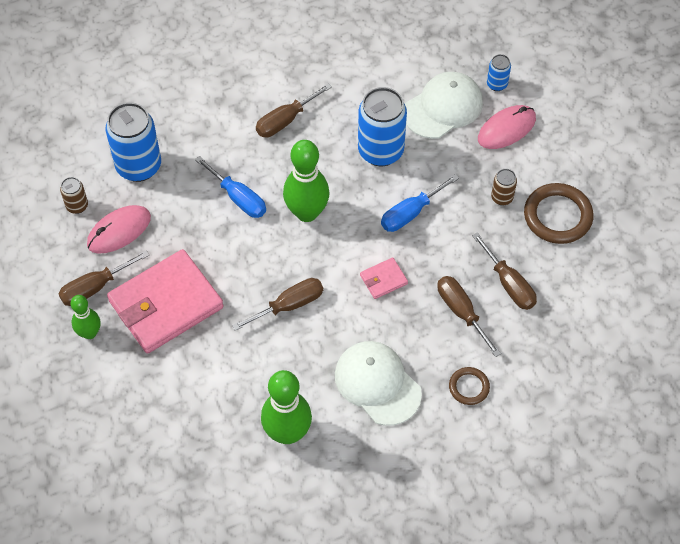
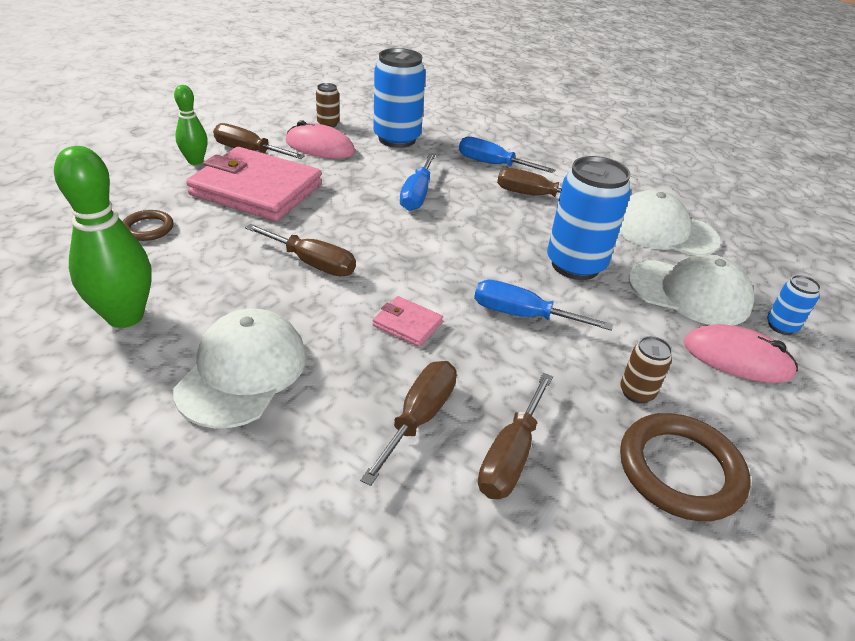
camera: 55 degrees right, 20 degrees down
(223, 120) = (492, 164): none -> blue screwdriver
(307, 212) = (443, 239): green bowling pin -> none
(375, 71) = (663, 231): none -> white cap
(469, 387) = (292, 477): brown ring -> brown ring (148, 228)

